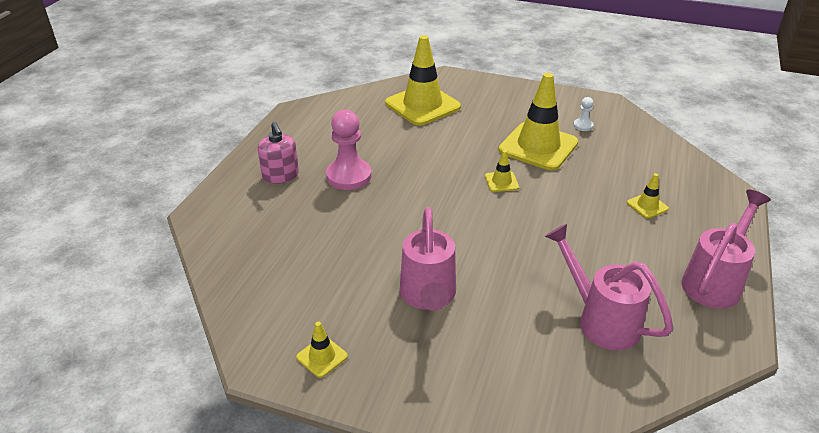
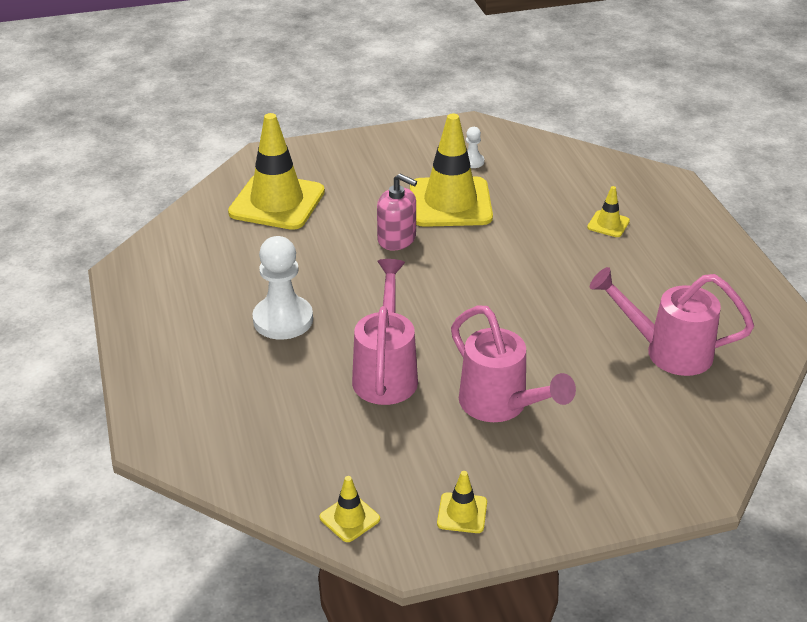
camera: 35 degrees left, 0 degrees up
(281, 175) = (201, 353): pink soap dispenser -> pink soap dispenser (397, 239)
(349, 176) = (283, 320): pink pawn -> white pawn
(501, 182) = (452, 257): yellow traffic cone -> yellow traffic cone (349, 518)
(715, 281) = (724, 272): pink watering can -> pink watering can (386, 372)

